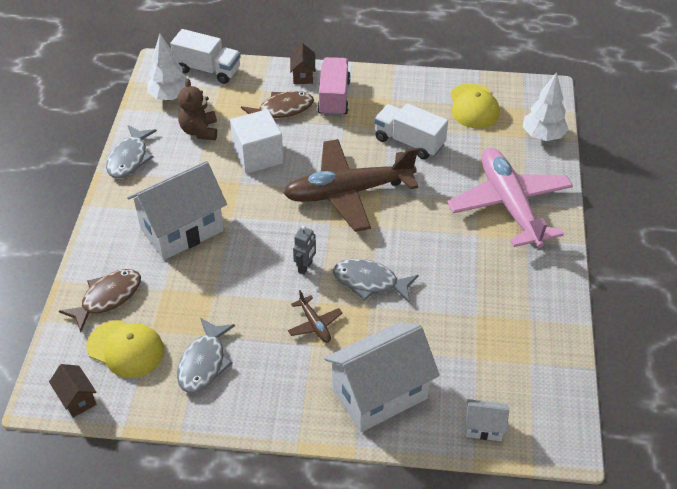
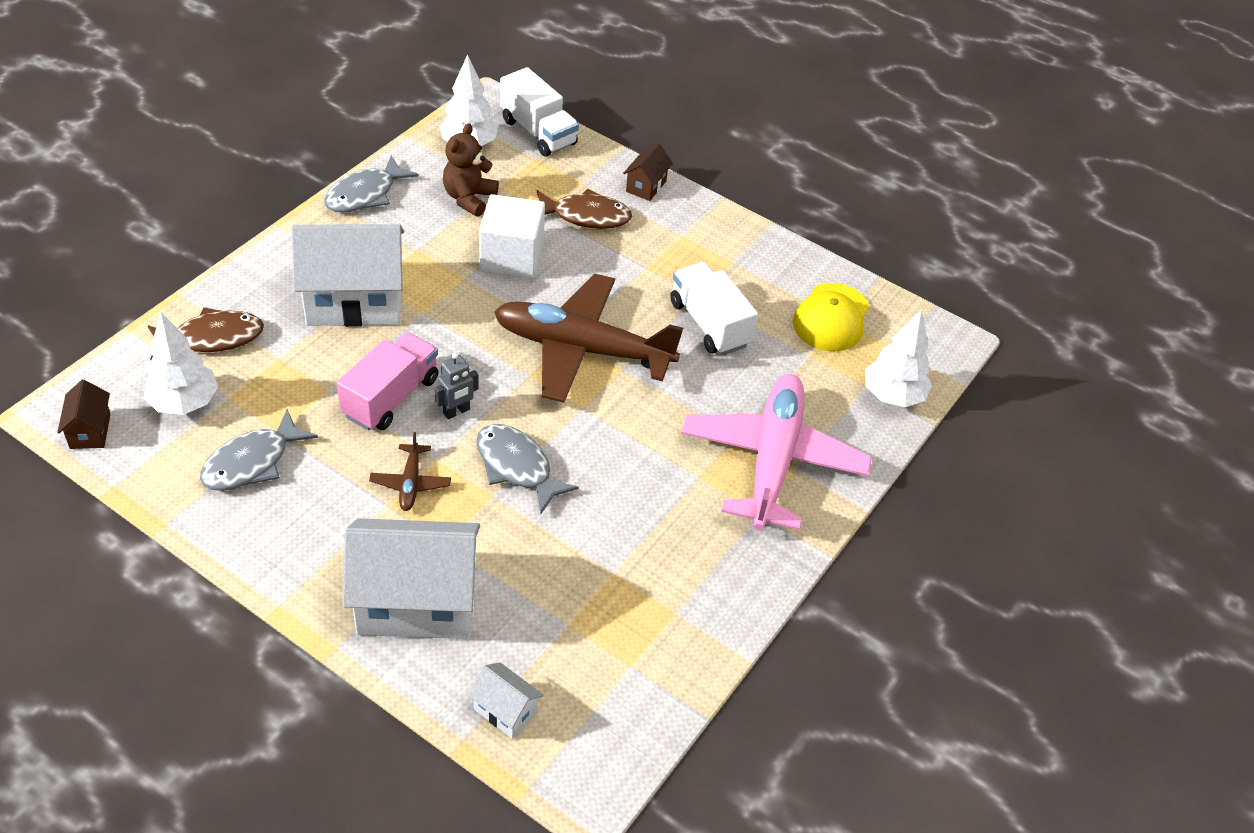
camera: 25 degrees right, 0 degrees up
(126, 349) = (184, 403): yellow cap -> white tree
(334, 98) = (661, 229): pink truck -> pink truck (391, 397)

